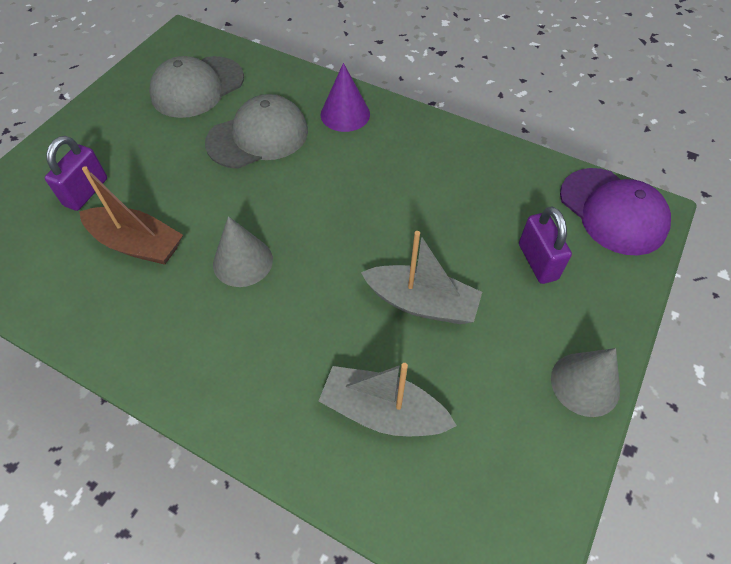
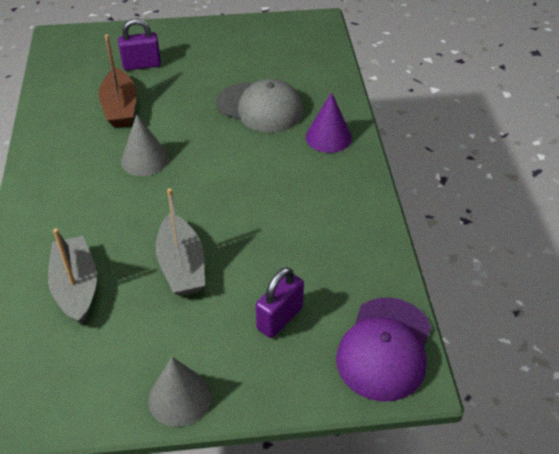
camera: 55 degrees right, 10 degrees down
(197, 87) = (277, 56): grey cap -> none

